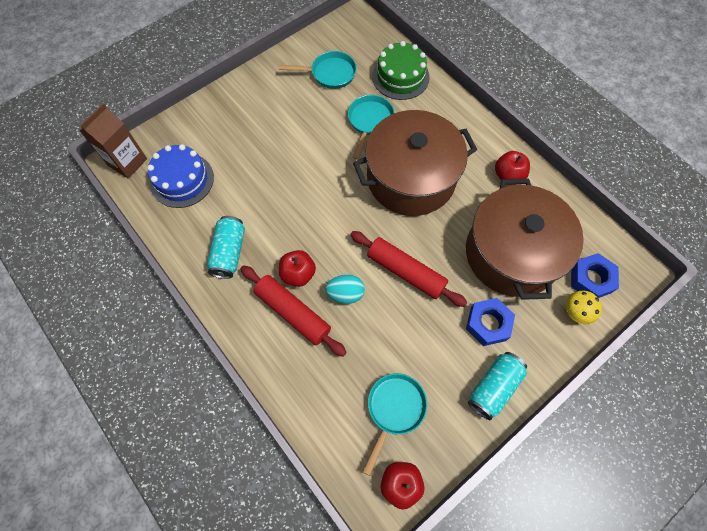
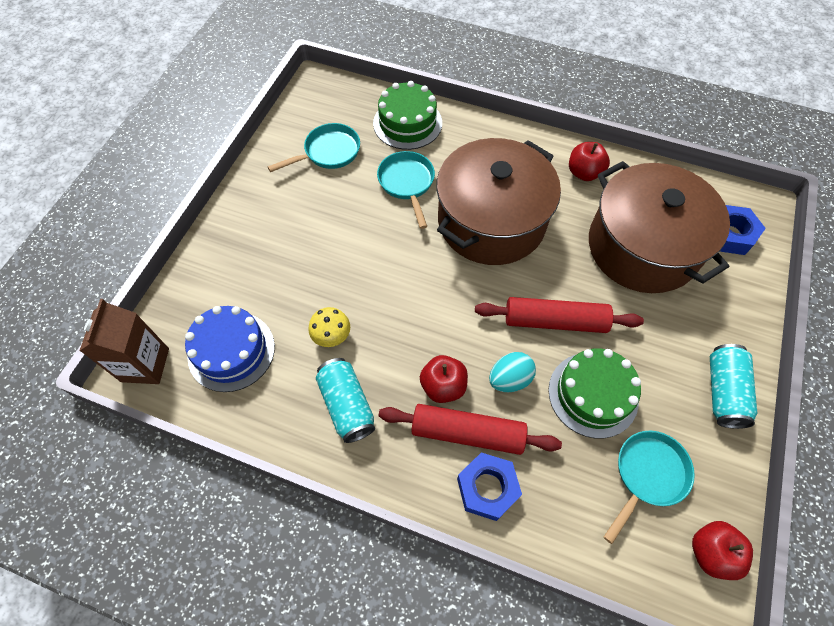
camera: 30 degrees left, 5 degrees down
(394, 409) = (647, 475): turquoise pan -> turquoise pan turned 45 degrees clockwise
(396, 335) = (593, 394): none -> green cake
(488, 324) = (671, 330): blue nut -> blue nut (487, 488)
(575, 312) = (740, 273): yellow mushroom -> yellow mushroom (332, 336)

